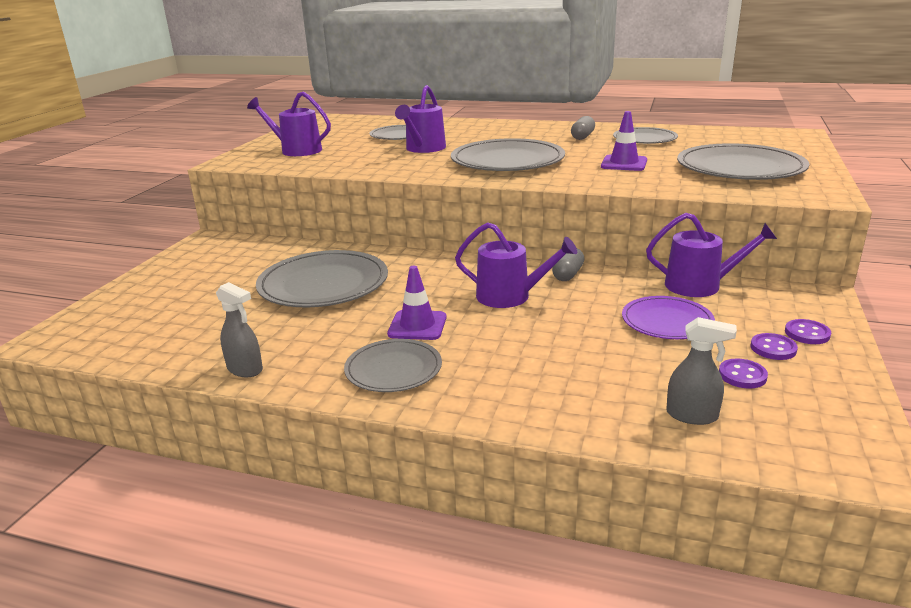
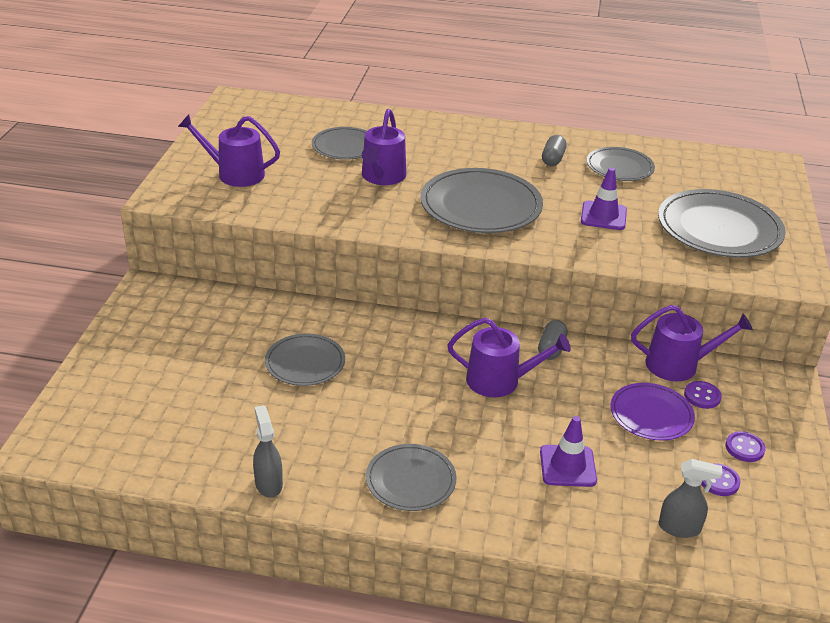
camera: 10 degrees left, 10 degrees up
(245, 369) = (268, 483): grey spray bottle -> grey spray bottle turned 135 degrees counterclockwise
(323, 284) = (305, 362): grey plate -> grey plate, size x0.59
(417, 326) = (418, 423): purple traffic cone -> purple traffic cone (567, 466)
(807, 333) = (773, 429): purple button -> purple button (702, 396)

